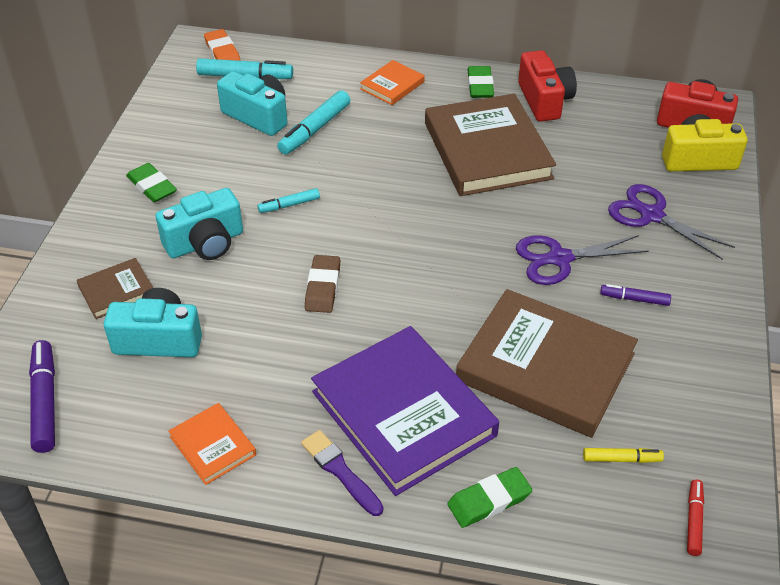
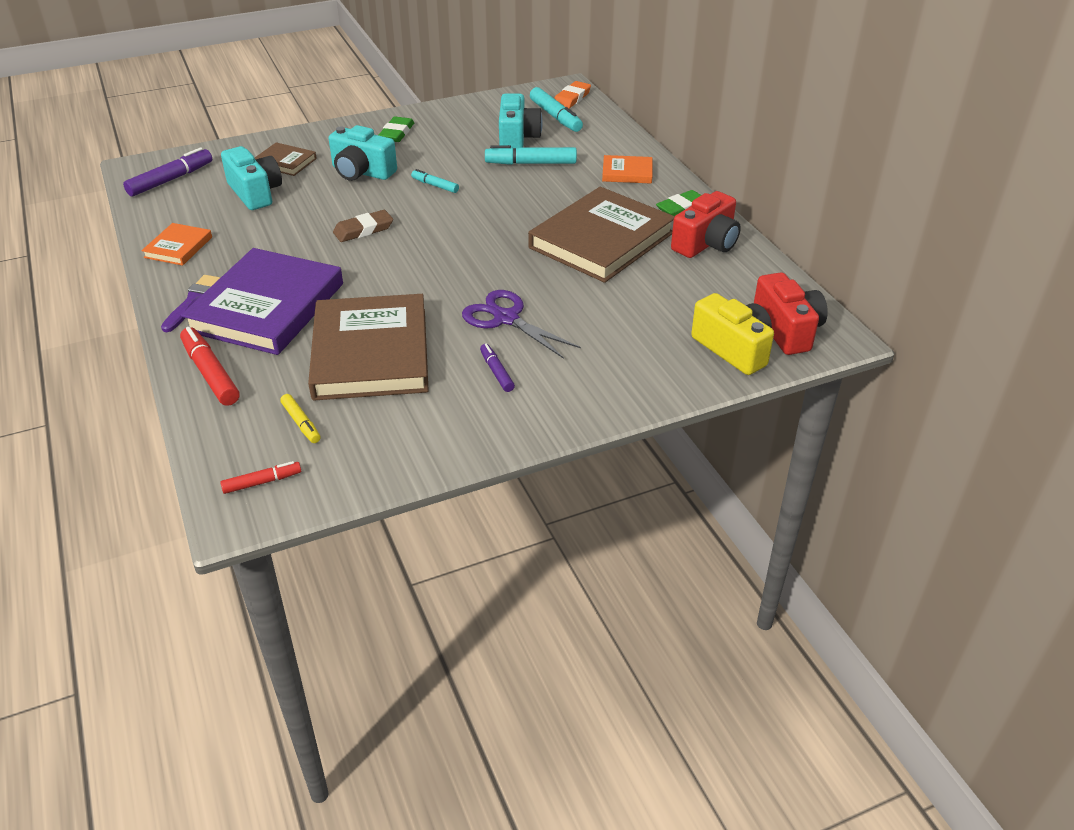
camera: 55 degrees right, 5 degrees down
(489, 500) = (211, 373): green eraser -> red marker
(651, 215) = (618, 347): purple scissors -> none

